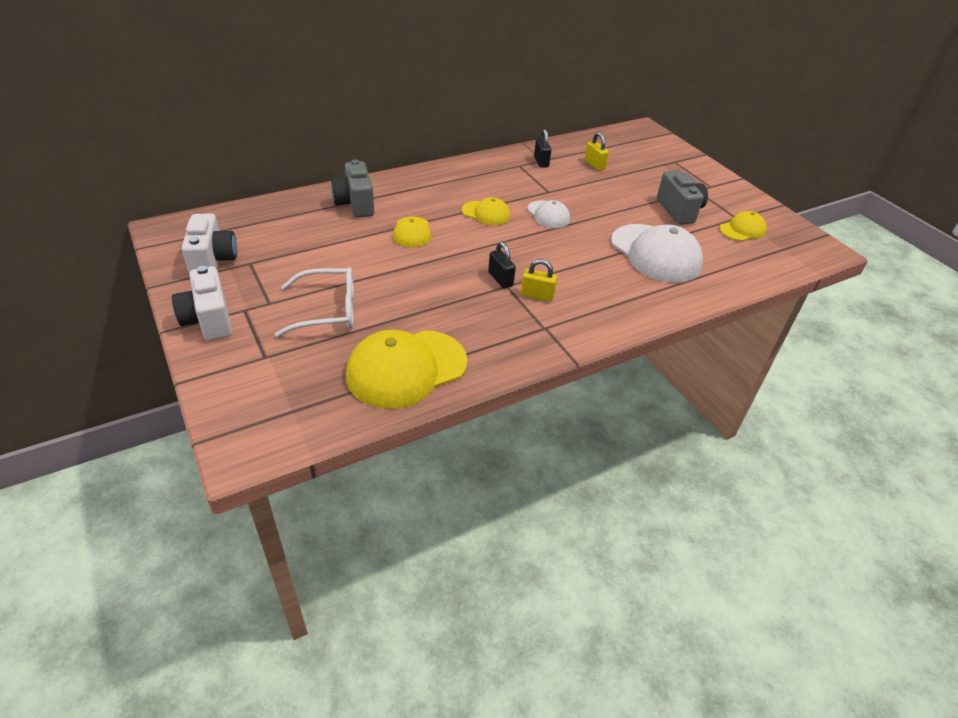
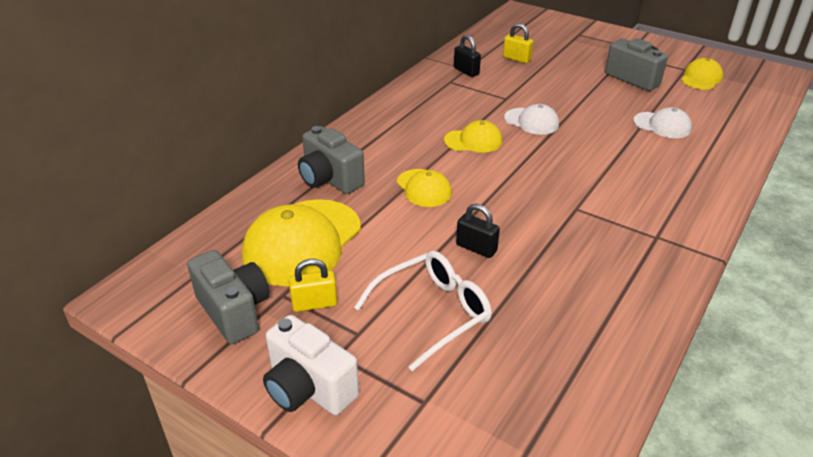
camera: 25 degrees left, 5 degrees down
(213, 261) = (234, 311): white camera -> grey camera
(406, 368) = (584, 341): yellow cap -> yellow cap (302, 242)
(500, 279) = (563, 204): black padlock -> black padlock (476, 248)
(537, 295) = (613, 207): yellow padlock -> yellow padlock (314, 304)
(655, 253) = (662, 125): white cap -> white cap, size x0.53

